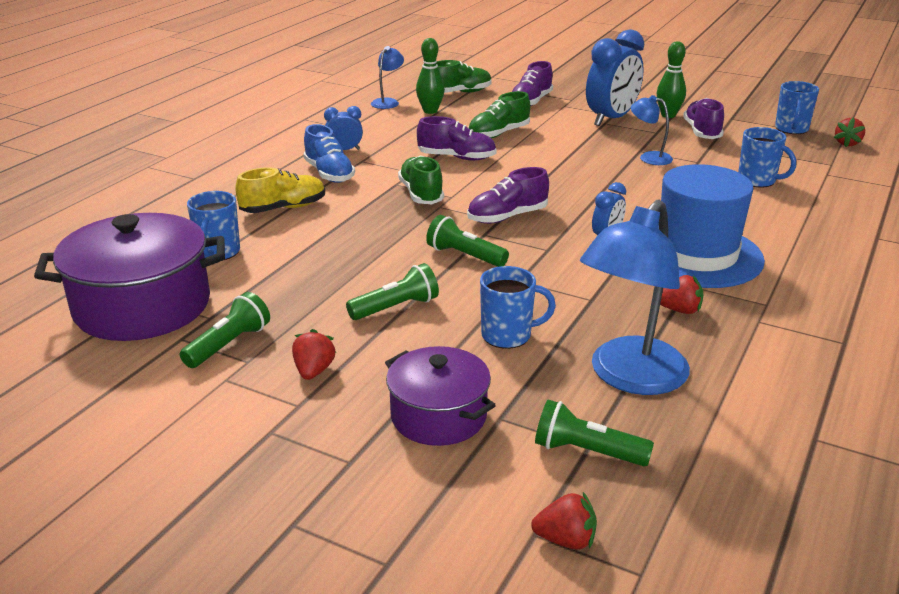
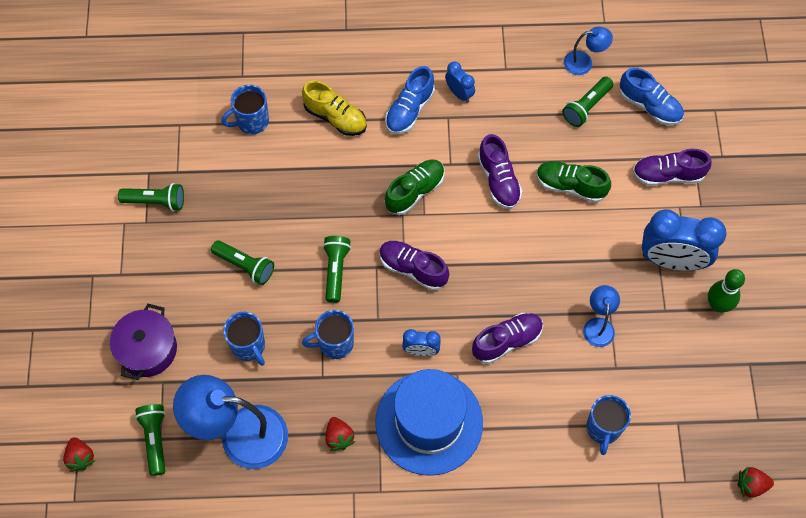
camera: 60 degrees right, 35 degrees up
(142, 306) = (168, 128): purple pot -> none
(314, 371) = (155, 262): red strawberry -> none
(430, 111) = (586, 107): green bowling pin -> green flashlight
(460, 93) = (649, 106): green shoe -> blue shoe
(702, 132) = (691, 349): purple shoe -> purple shoe (506, 341)
(791, 129) = (756, 426): blue mug -> blue mug (335, 343)

